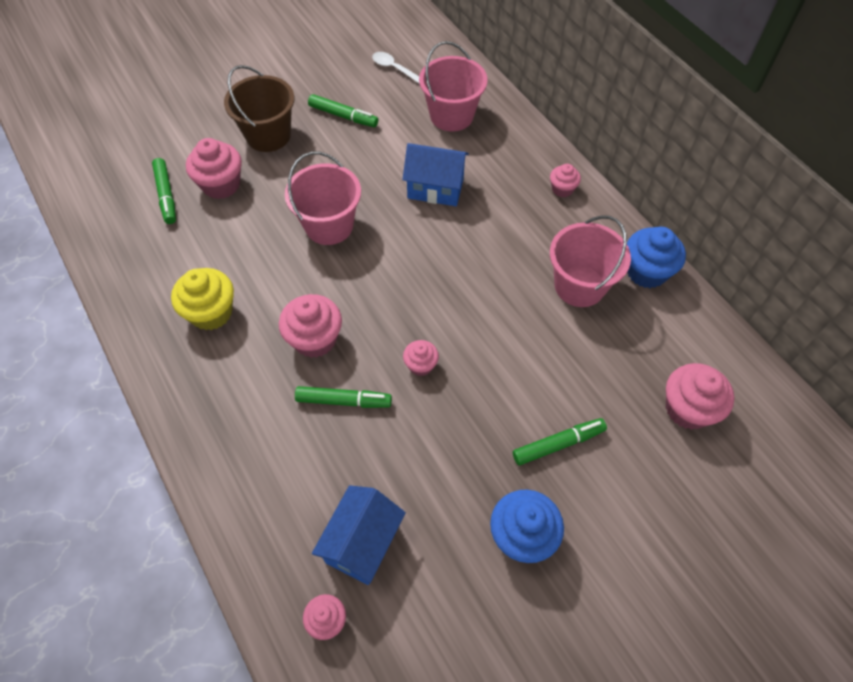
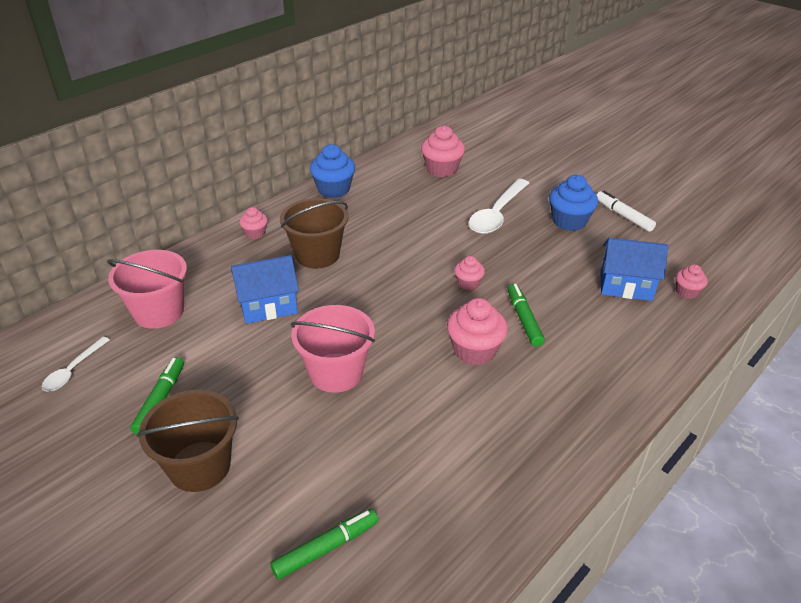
camera: 105 degrees left, 20 degrees down
(211, 312) = (481, 437): yellow cupcake -> none
(221, 185) = (295, 490): pink cupcake -> none
(435, 188) = (268, 306): blue house -> blue house turned 75 degrees clockwise
(510, 236) = (317, 255): none -> brown bucket
(521, 627) = (623, 216): none -> white marker
(557, 444) = (497, 214): green marker -> white spoon
(579, 285) = (358, 216): pink bucket -> none

